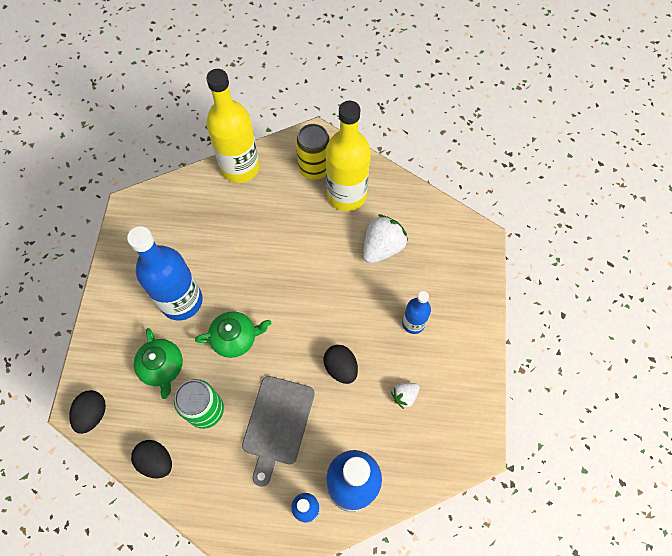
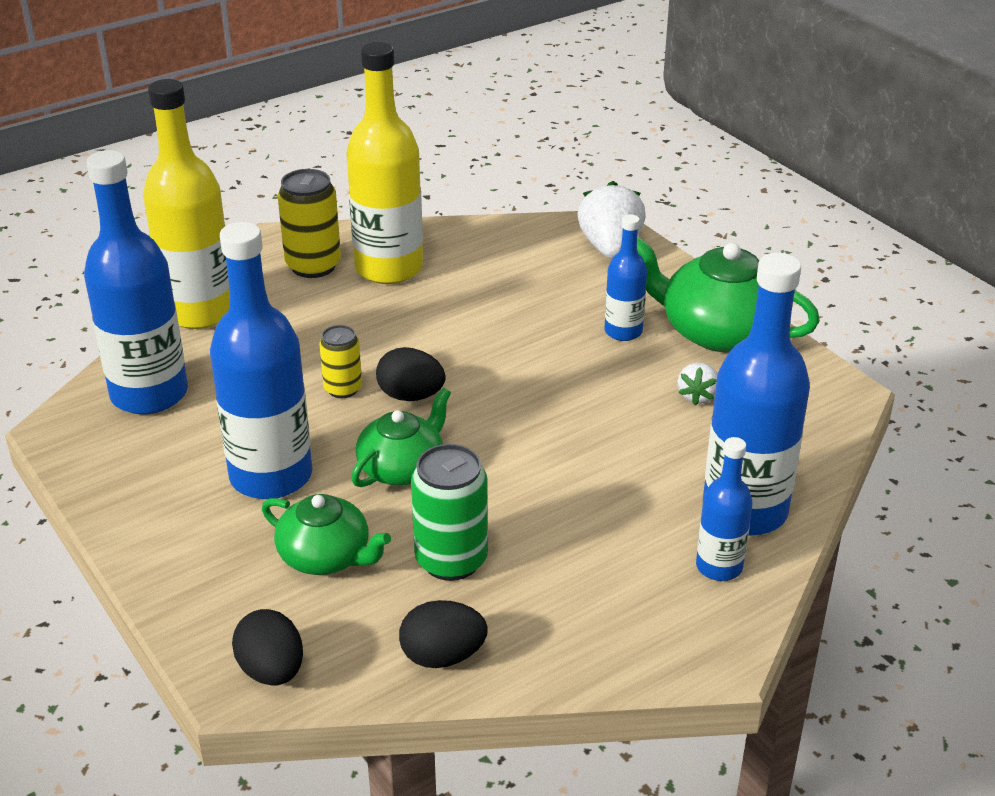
camera: 40 degrees left, 30 degrees down
(177, 210) = (149, 394): none -> blue bottle
(255, 267) = (343, 389): none -> yellow can
(277, 424) = (571, 513): grey cutting board -> none
(341, 368) = (585, 416): black egg -> black egg (411, 396)
(382, 247) = (497, 289): white strawberry -> white strawberry (610, 248)
(459, 359) = (718, 331): none -> green teapot

